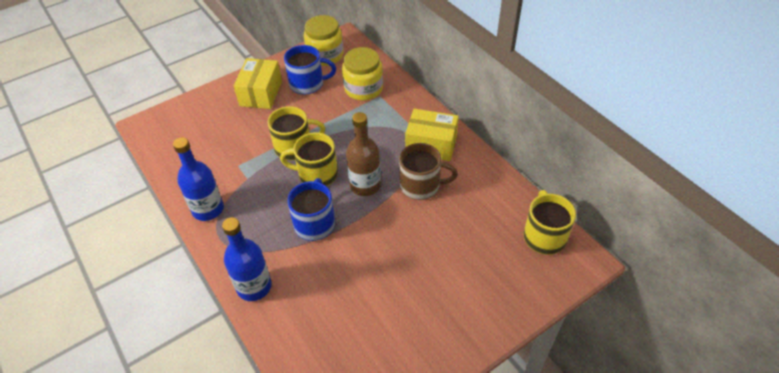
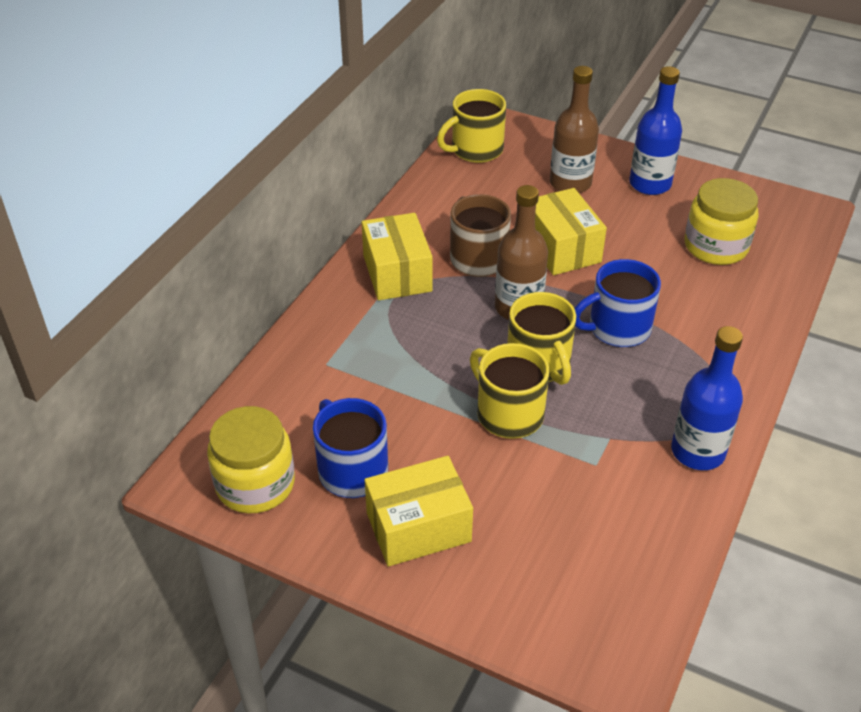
camera: 120 degrees left, 5 degrees down
(254, 286) = (750, 339): blue bottle -> blue bottle (650, 184)
(363, 88) = (320, 390): yellow jar -> yellow jar (716, 246)
(403, 232) = (561, 248): none -> yellow box
(472, 275) = (570, 183): none -> brown bottle

